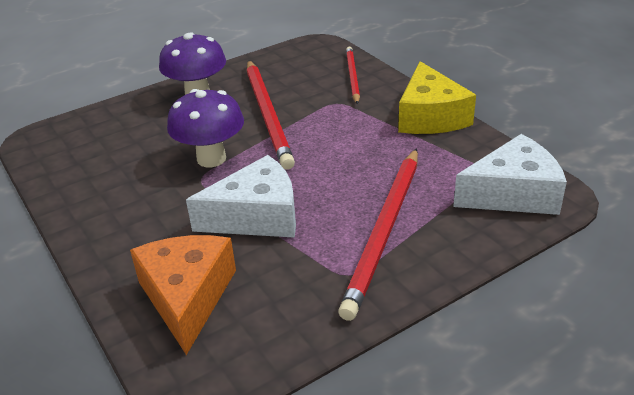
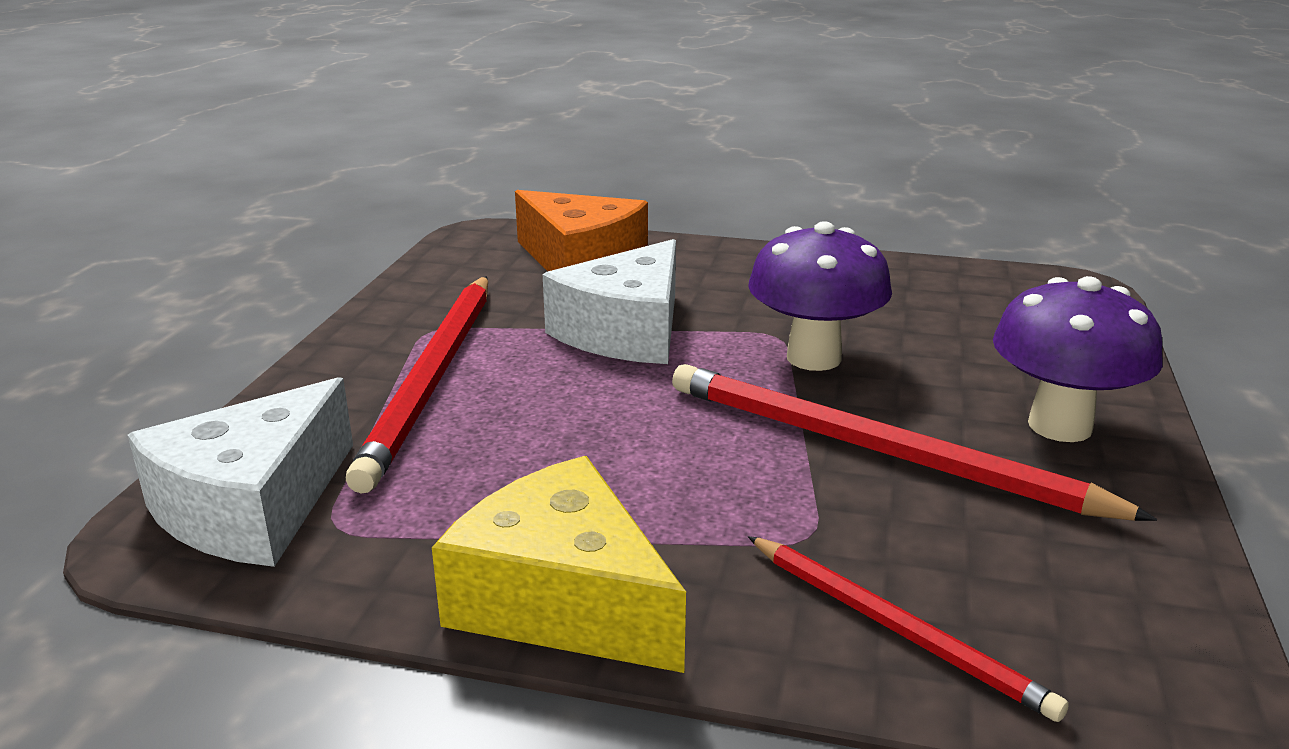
camera: 135 degrees right, 10 degrees down
(384, 231) = (432, 379): red pencil -> red pencil turned 150 degrees counterclockwise

